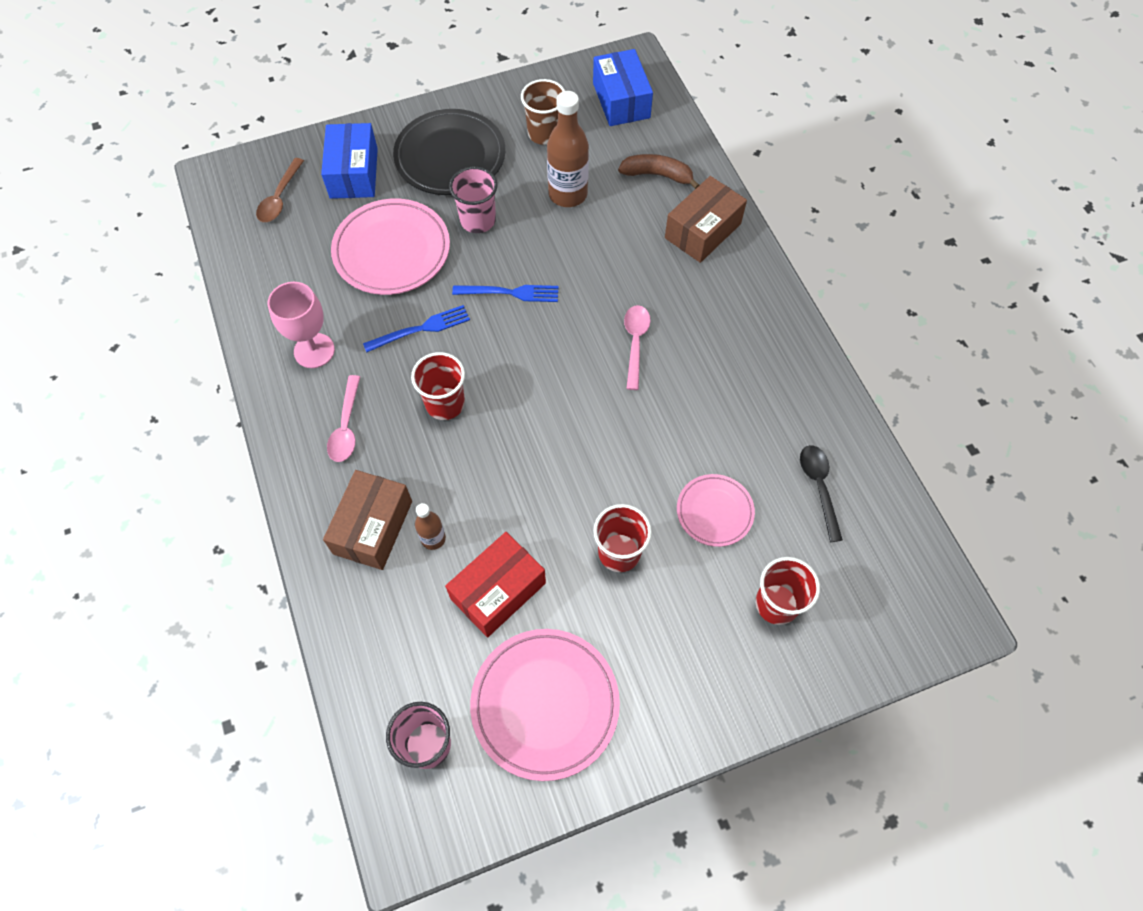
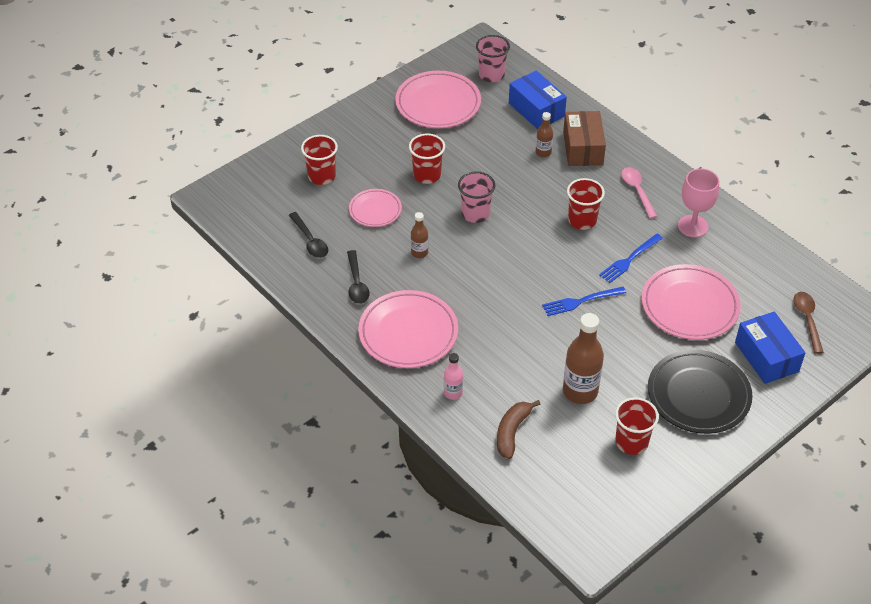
camera: 160 degrees right, 15 degrees down
(478, 220) = (640, 348): pink cup -> pink cup (475, 213)
(498, 591) = (490, 140): red box -> none
(544, 133) = (631, 442): brown cup -> red cup
(621, 100) = (580, 499): blue box -> blue box (536, 110)
(635, 343) = (470, 293): pink spoon -> none
(657, 175) = (512, 432): brown banana -> brown banana turned 120 degrees clockwise
(677, 421) = (419, 253): none -> brown bottle
(703, 231) = (453, 393): brown box -> pink bottle
(728, 314) = (408, 333): none -> pink plate
(772, 400) = (356, 283): none -> black spoon

